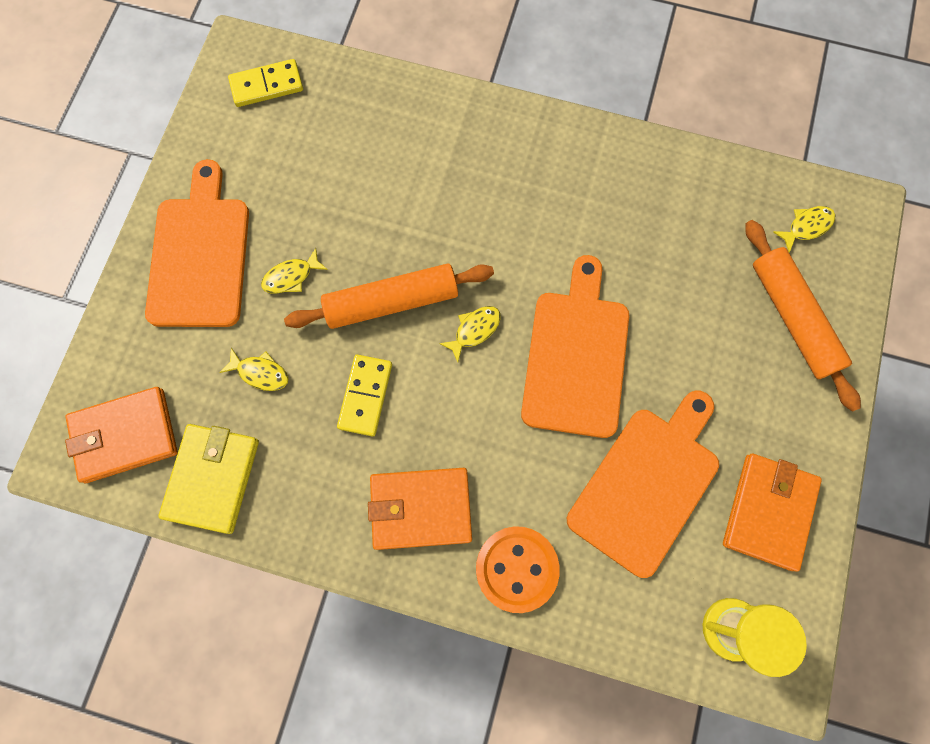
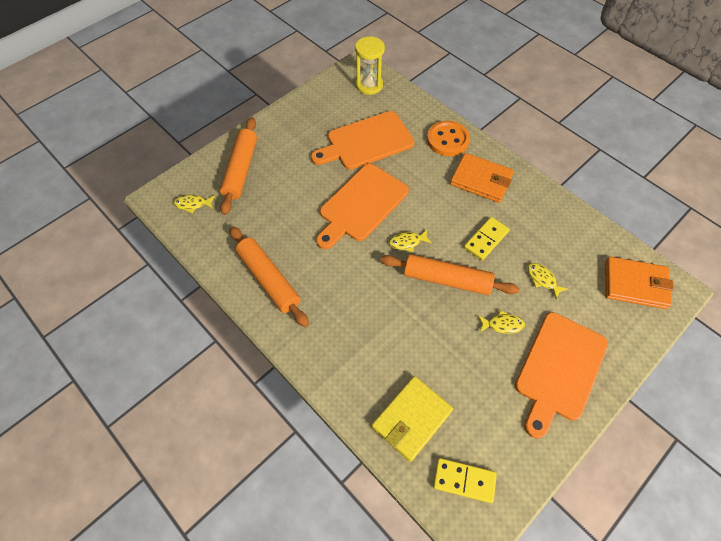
camera: 150 degrees left, 15 degrees down
(212, 478) = (588, 240): yellow wallet -> yellow wallet (411, 419)
(619, 179) = (268, 279): none -> orange rolling pin
(768, 511) = (321, 110): orange wallet -> none

